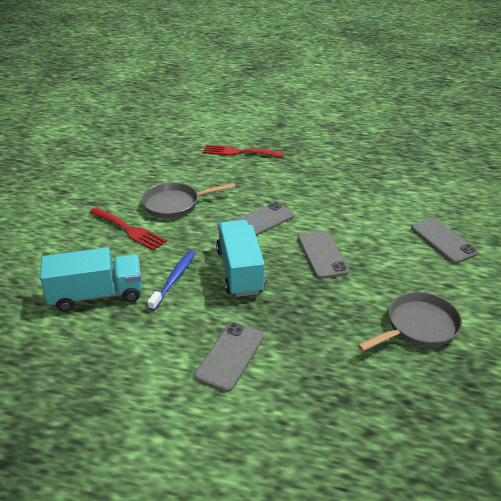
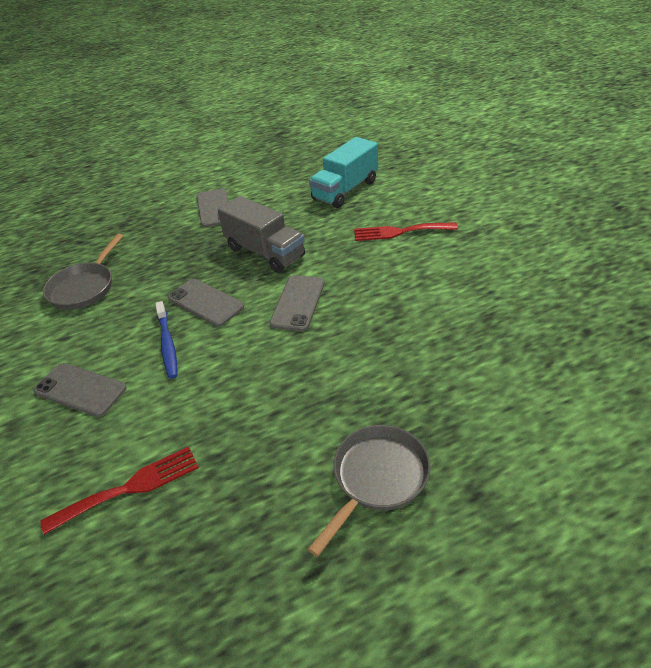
camera: 145 degrees right, 5 degrees up
(174, 279) = (308, 222): blue toothbrush -> blue toothbrush (167, 344)
(175, 204) = (402, 272): grey pan -> grey pan (377, 478)
(239, 152) = (445, 382): red fork -> red fork (130, 488)
(240, 271) = (265, 252): turquoise truck -> grey truck

